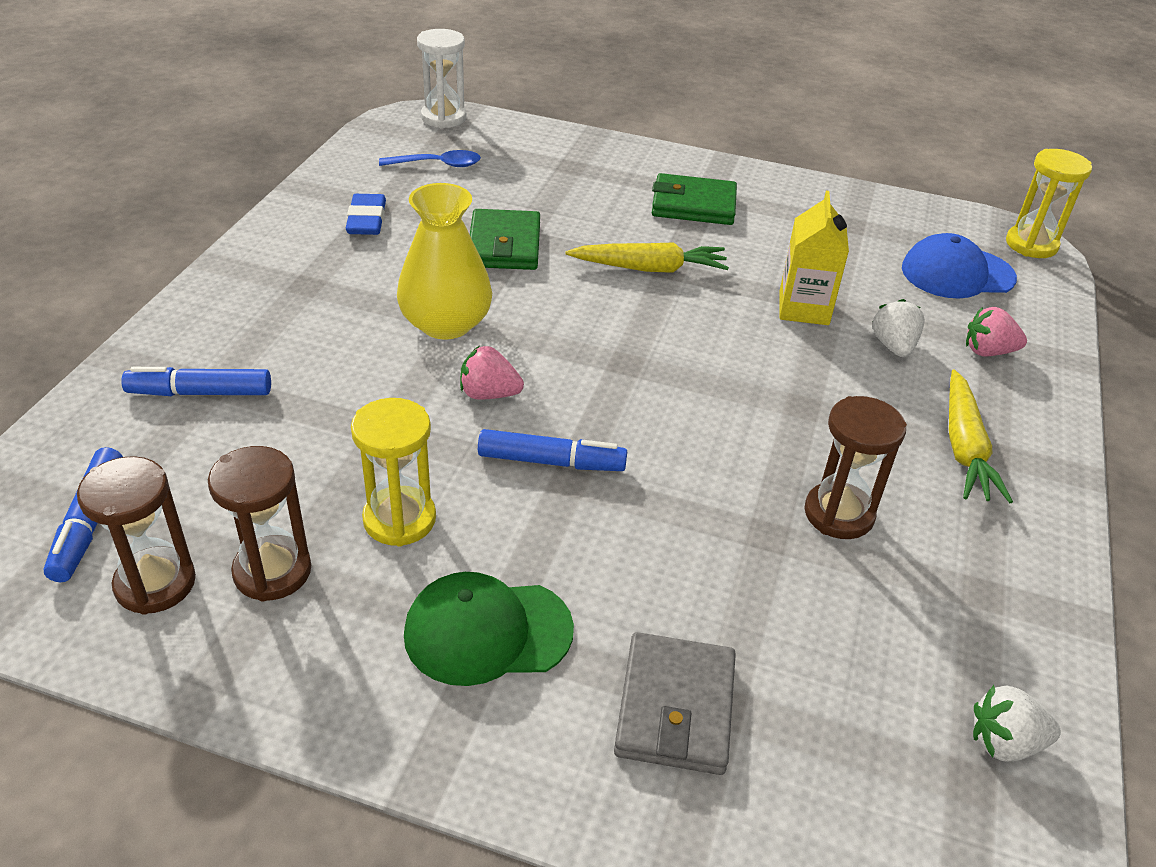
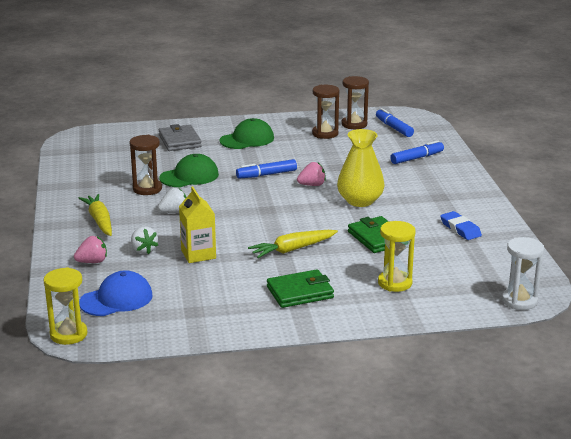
camera: 155 degrees right, 15 degrees down
(399, 519) = (302, 150): yellow hourglass -> yellow hourglass (395, 283)
(437, 164) = (473, 268): blue spoon -> none
(724, 523) = (189, 176): none -> green cap
(1004, 742) = (77, 157): white strawberry -> white strawberry (174, 212)

